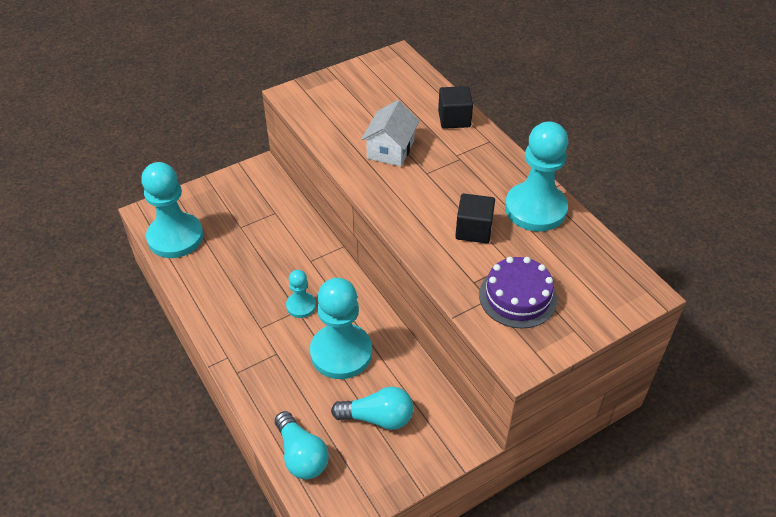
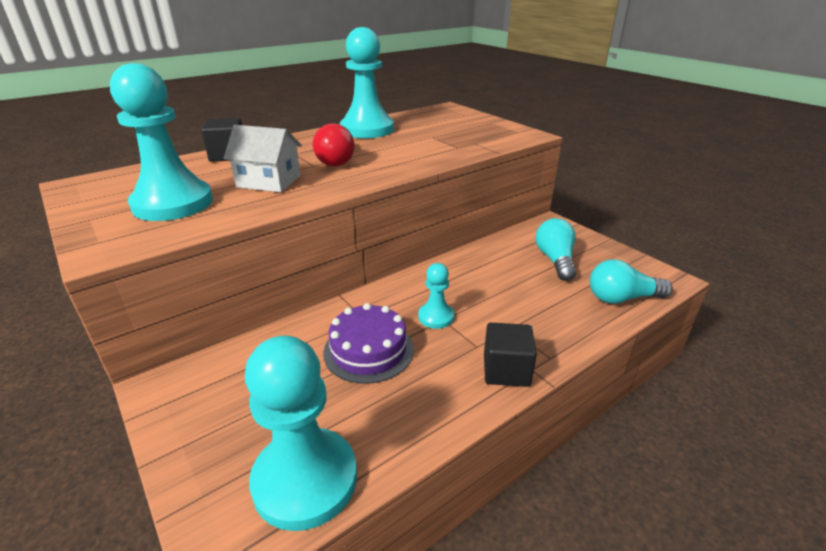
camera: 95 degrees left, 15 degrees down
(301, 455) = (622, 298): turquoise light bulb -> turquoise light bulb turned 150 degrees counterclockwise
(341, 353) = (492, 284): turquoise pawn -> turquoise pawn (173, 203)
(438, 188) = (337, 160): none -> red light bulb
(473, 230) = (395, 147): black cube -> black cube (506, 370)
(517, 297) = (468, 135): purple cake -> purple cake (368, 350)

